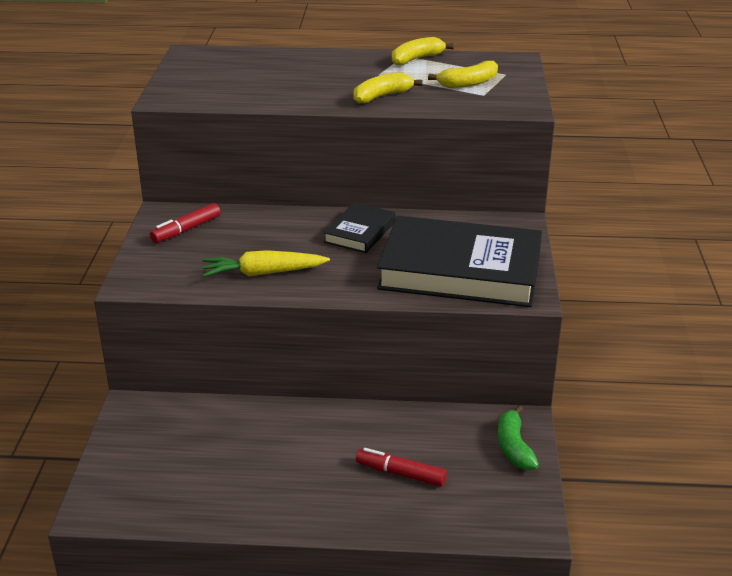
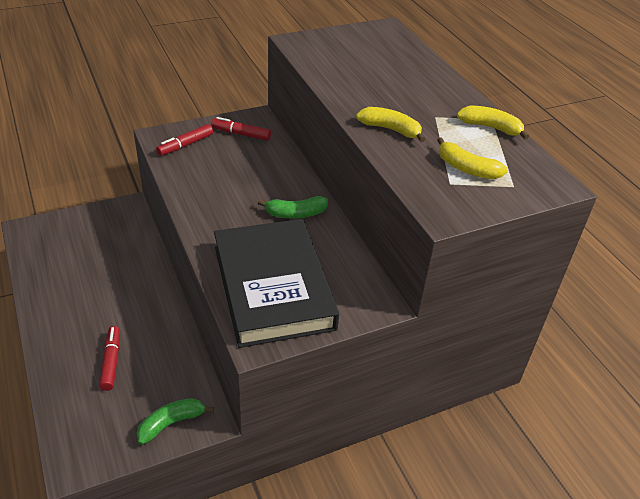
camera: 60 degrees right, 10 degrees up
(170, 269) = (185, 145): none -> red marker
(263, 273) = (205, 185): yellow carrot -> none
(360, 232) = (295, 214): black book -> green banana

